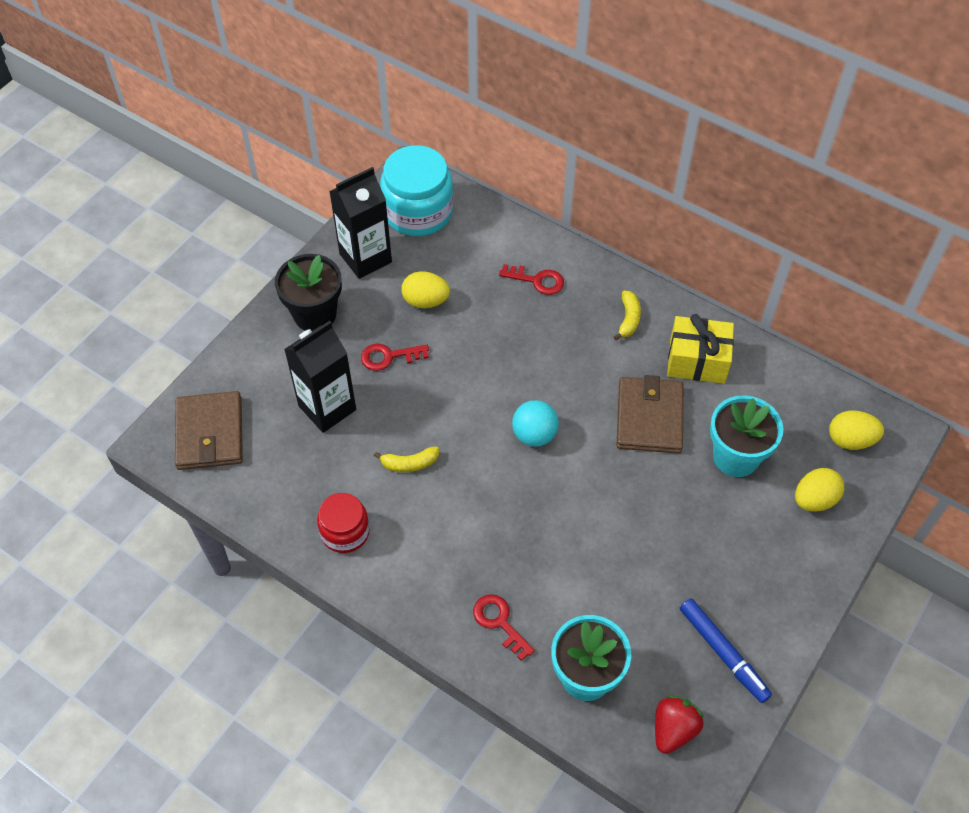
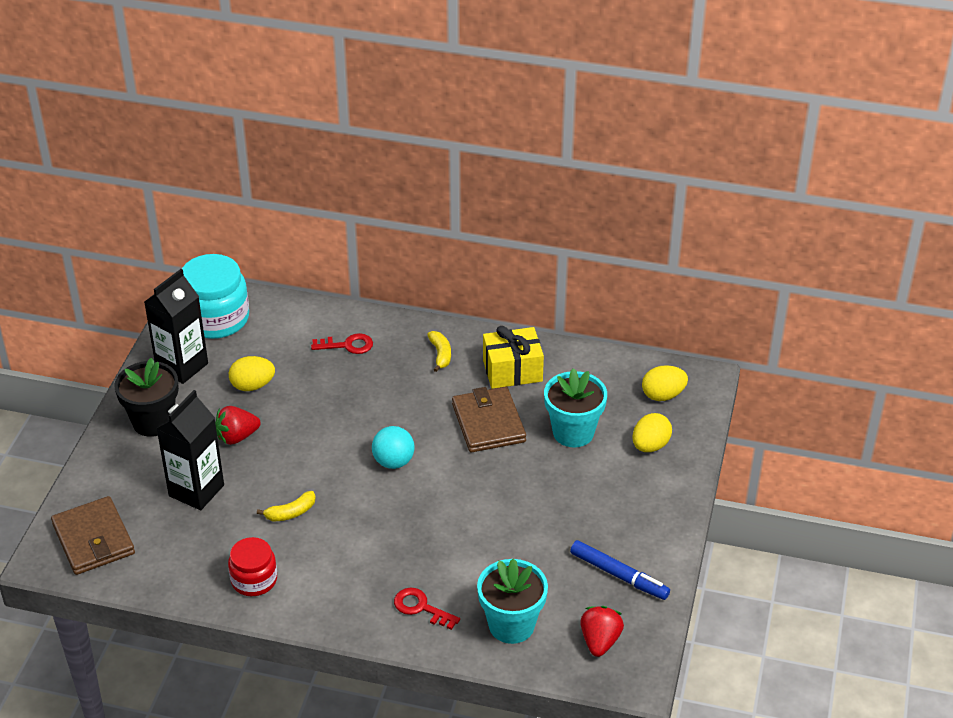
camera: 20 degrees left, 15 degrees down
(389, 357) = (237, 437): red key -> red strawberry

